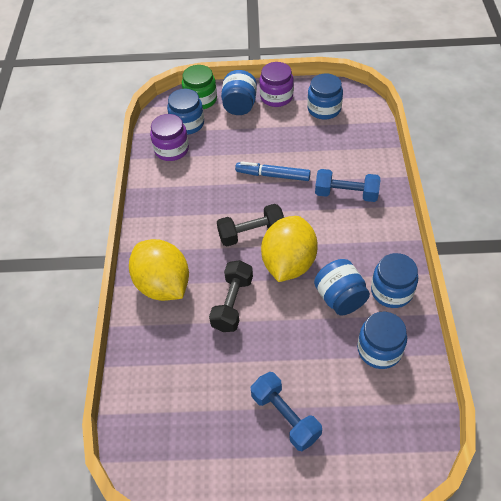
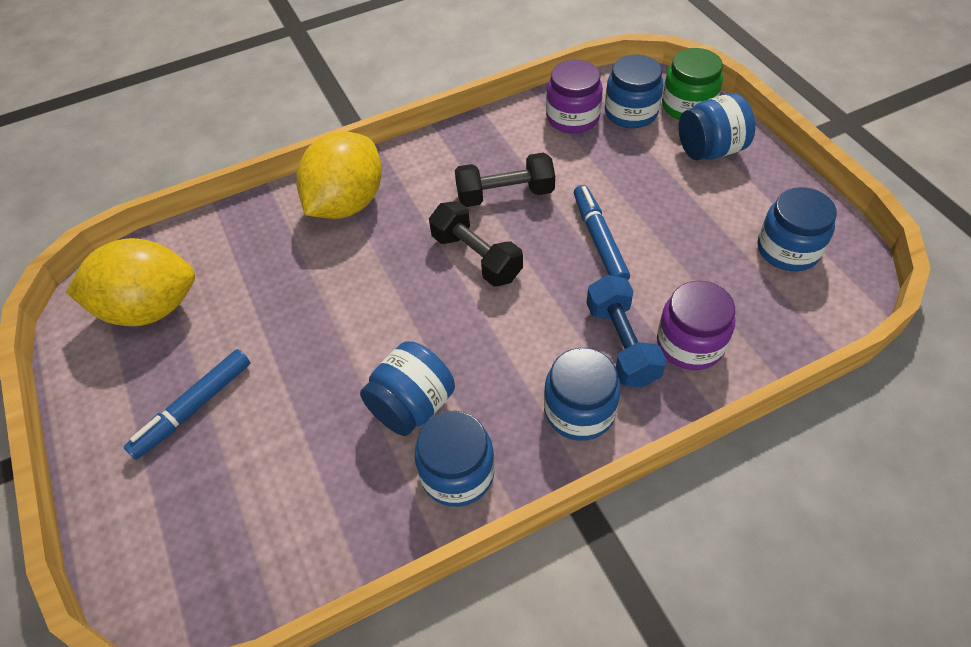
camera: 65 degrees right, 0 degrees up
(232, 303) = (348, 283): black dumbbell -> black dumbbell (505, 194)
(276, 97) = (764, 183): purple jar -> purple jar (690, 344)
(285, 416) = (193, 408): blue dumbbell -> blue marker
(288, 263) = (445, 319): yellow lemon -> yellow lemon (150, 308)
(379, 349) = (339, 491): blue jar -> blue jar (579, 410)

